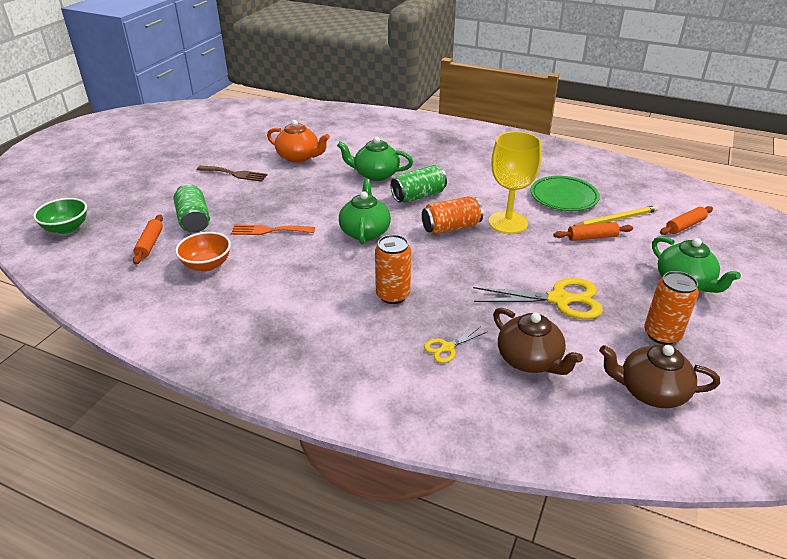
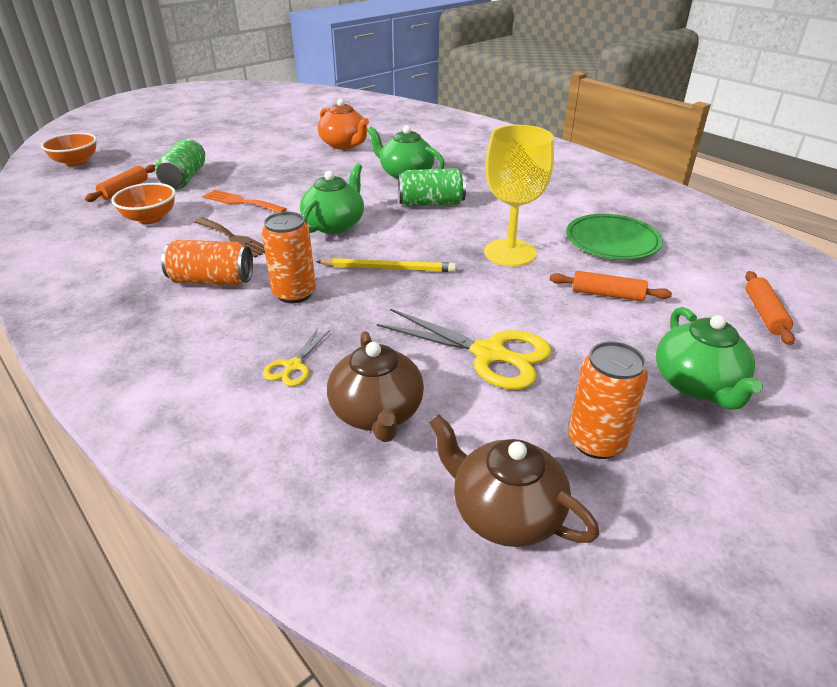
camera: 25 degrees right, 0 degrees up
(66, 228) = (76, 162): green bowl -> orange bowl
(235, 174) = (267, 148): brown fork -> brown fork (233, 239)
(447, 347) = (293, 366): yellow scissors -> yellow scissors turned 60 degrees counterclockwise
(451, 227) = (435, 242): orange can -> orange can (212, 281)
(616, 219) = (663, 282): yellow pencil -> yellow pencil (389, 268)
(685, 226) = (764, 314): orange rolling pin -> orange rolling pin turned 75 degrees counterclockwise

